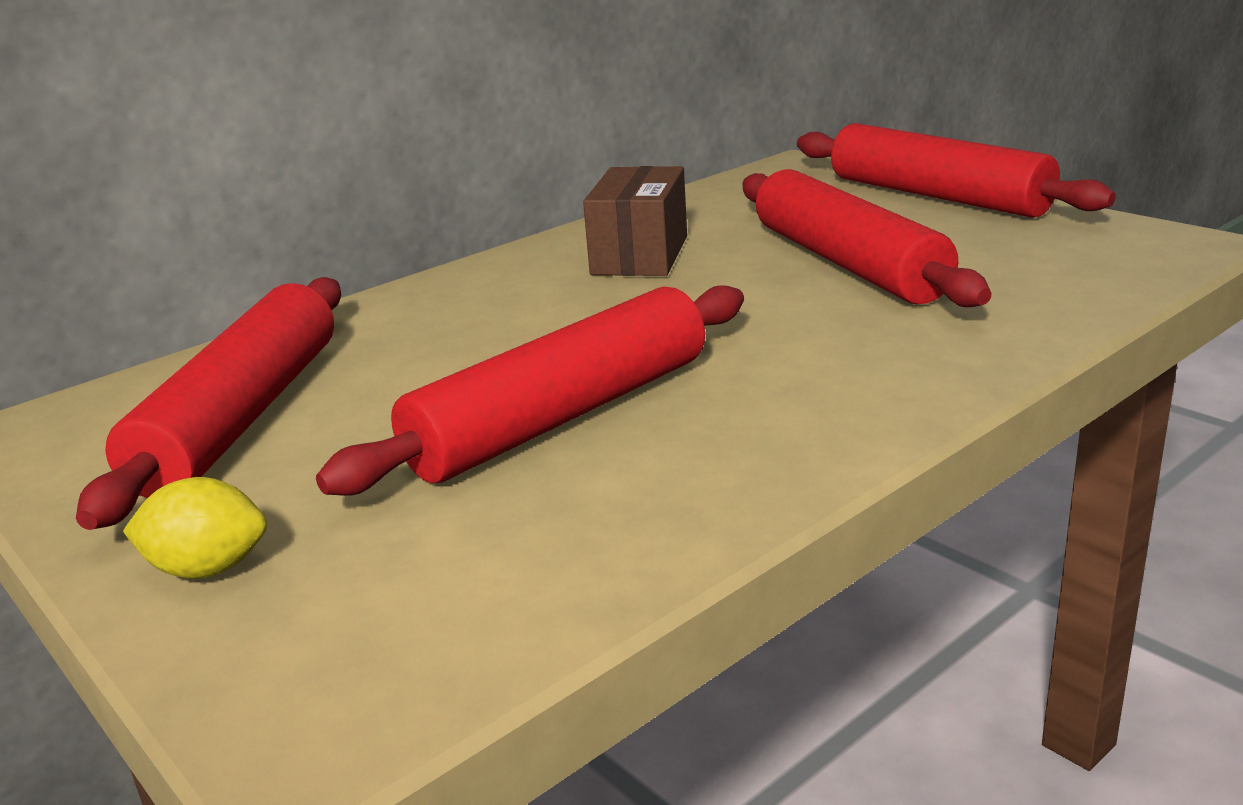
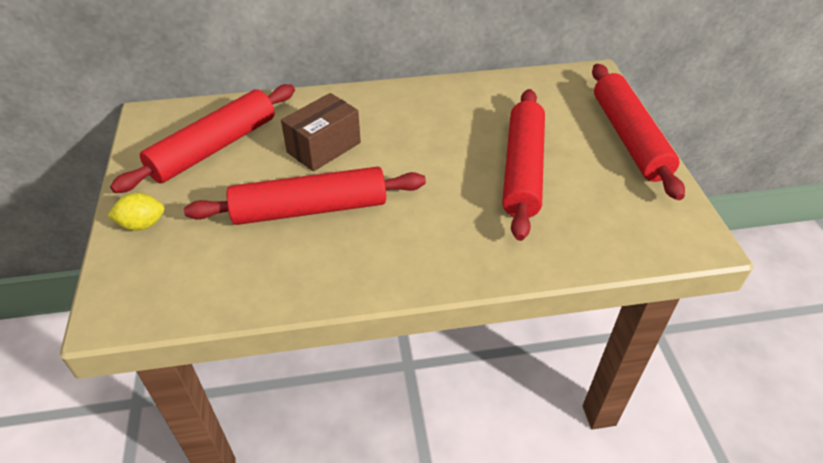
camera: 30 degrees right, 20 degrees up
(208, 569) = (142, 224): yellow lemon -> yellow lemon turned 45 degrees counterclockwise
(639, 255) = (444, 116): brown box -> brown box (323, 147)

